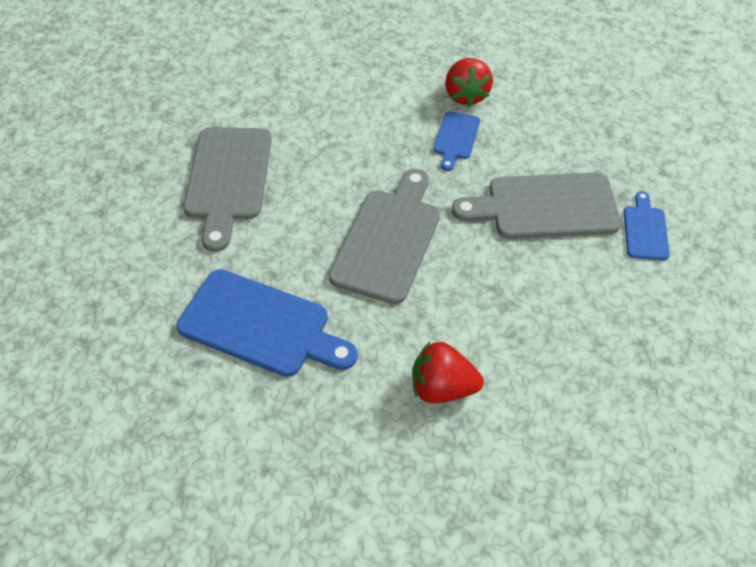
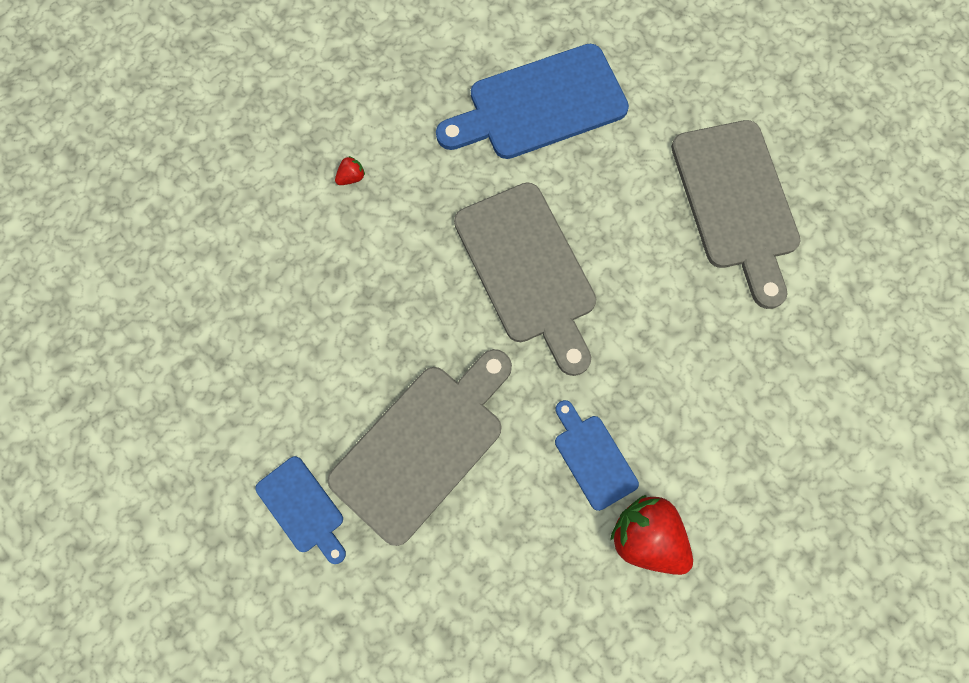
camera: 135 degrees right, 20 degrees up
(228, 179) = (736, 202): grey cutting board -> grey cutting board turned 150 degrees counterclockwise
(442, 388) = (351, 177): red strawberry -> red strawberry, size x0.42

